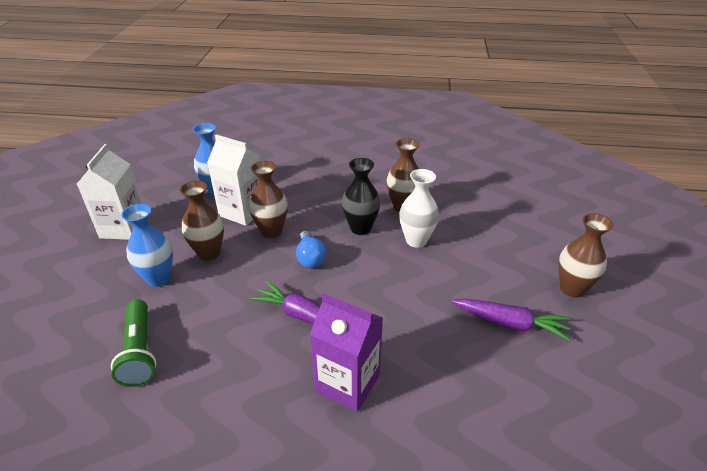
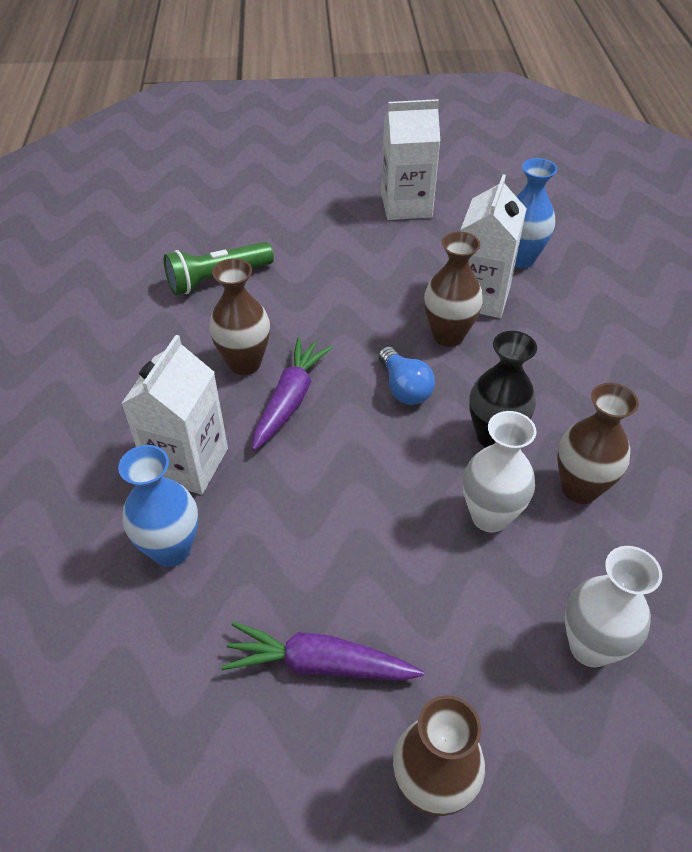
camera: 80 degrees right, 10 degrees up
(158, 278) = (327, 259): blue vase -> blue vase (171, 550)
(209, 253) = (383, 287): brown vase -> brown vase (245, 363)
(310, 258) = (404, 388): blue light bulb -> blue light bulb turned 90 degrees counterclockwise
(347, 383) = (187, 463): purple carton -> white carton
(494, 223) = (590, 647): none -> white vase
(510, 323) = (319, 664): purple carrot -> purple carrot turned 90 degrees clockwise

